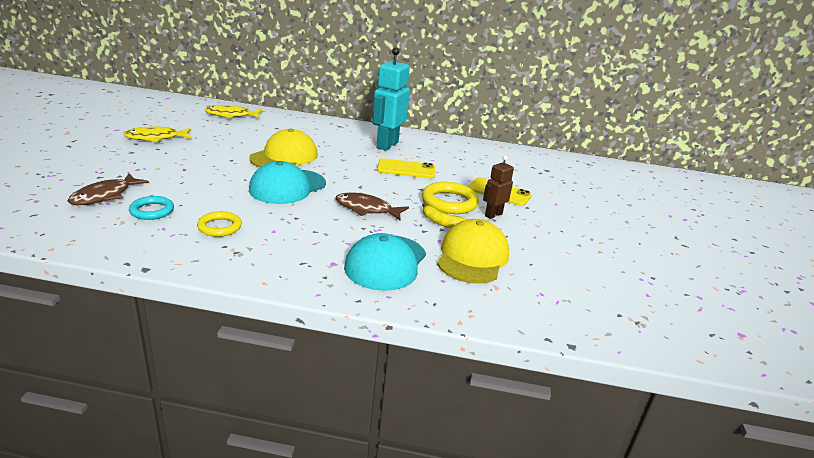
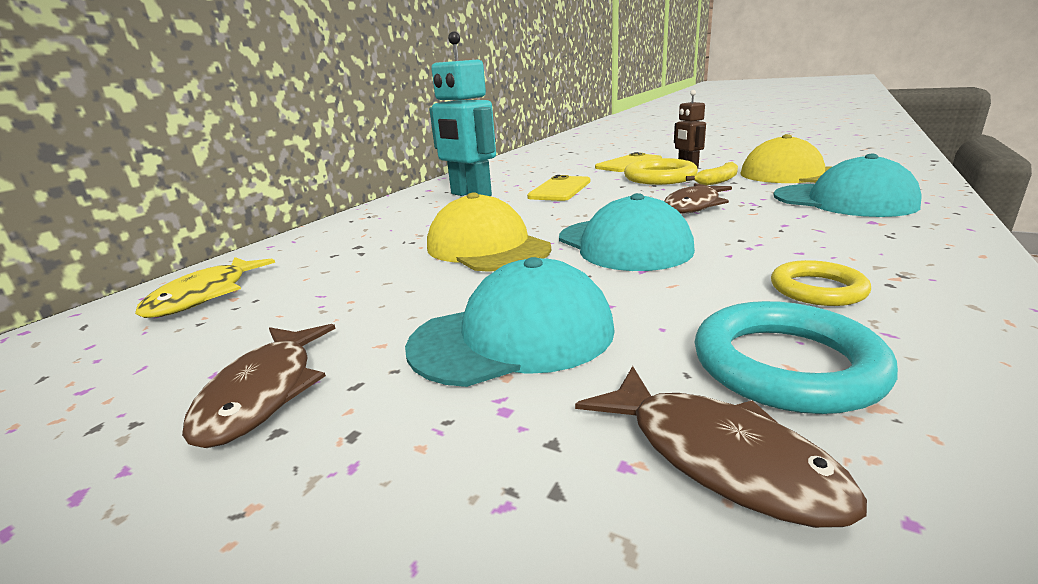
camera: 65 degrees left, 5 degrees down
(152, 211) = (786, 365): turquoise ring -> turquoise ring, size x1.58
(156, 138) = (263, 393): yellow fish -> brown fish
(185, 167) = (513, 336): none -> turquoise cap

